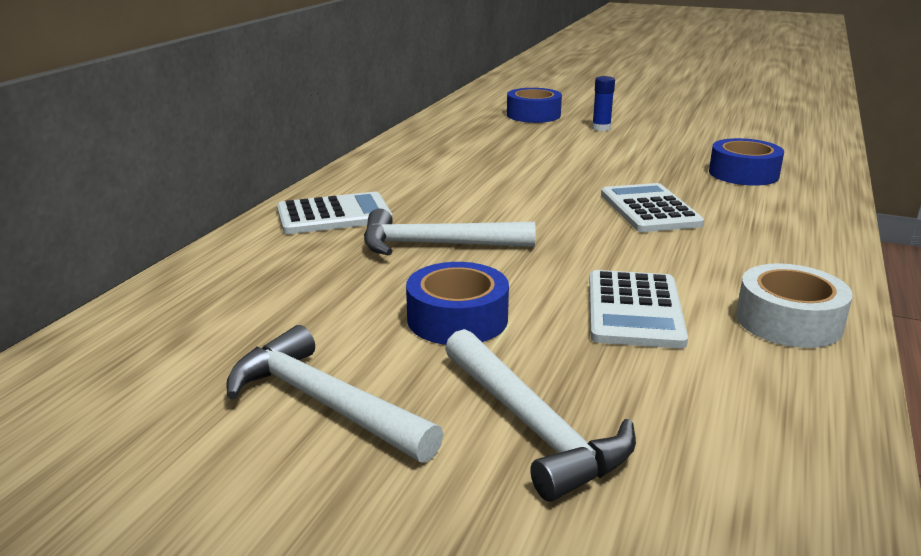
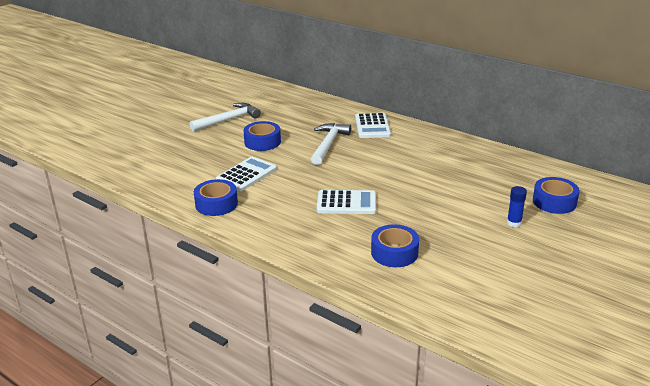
camera: 105 degrees right, 5 degrees up
(532, 425) = (195, 145): white hammer -> none
(634, 310) = (246, 174): white calculator -> white calculator turned 105 degrees clockwise
(788, 321) = (216, 204): white tape -> blue tape

